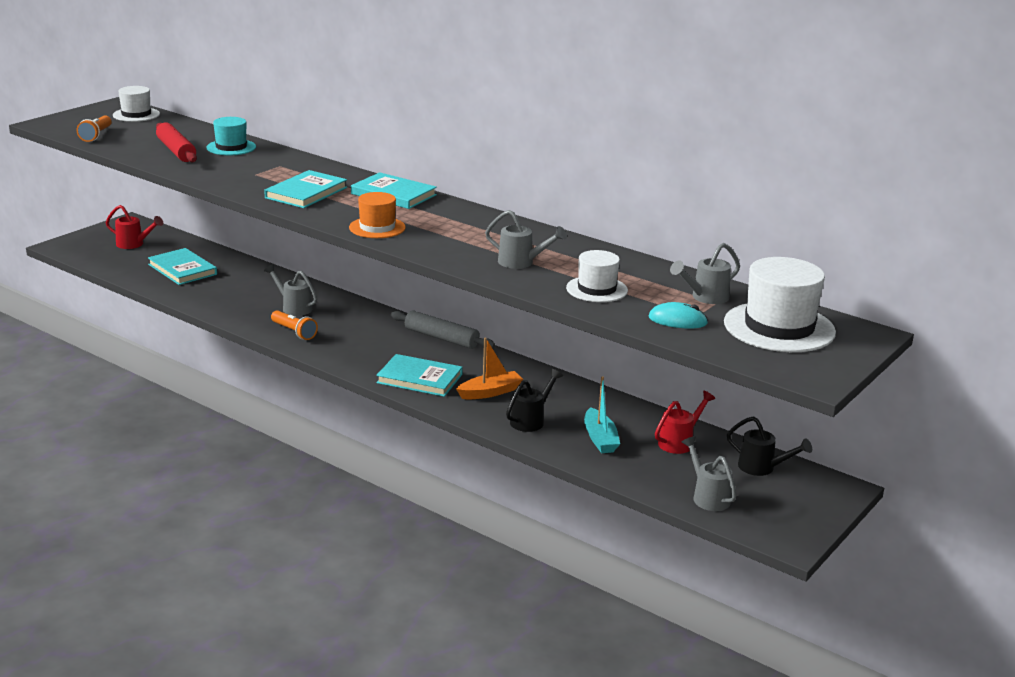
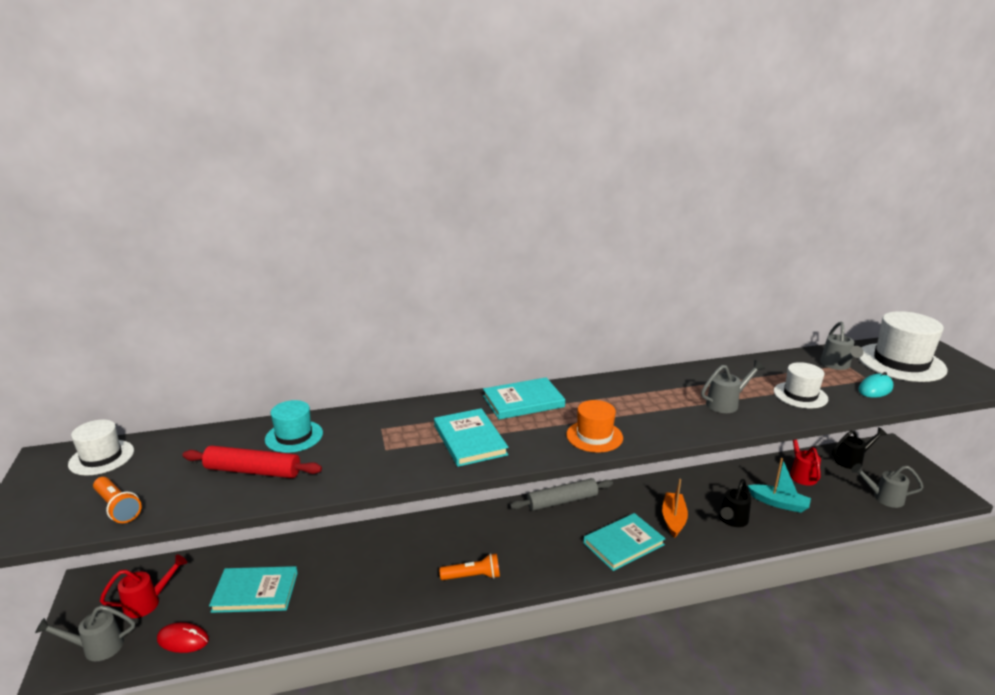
camera: 50 degrees left, 0 degrees up
(117, 267) = (183, 640): none -> red mouse
(293, 307) = (423, 555): grey watering can -> grey watering can (96, 647)
(531, 420) = (732, 521): black watering can -> black watering can turned 135 degrees counterclockwise

